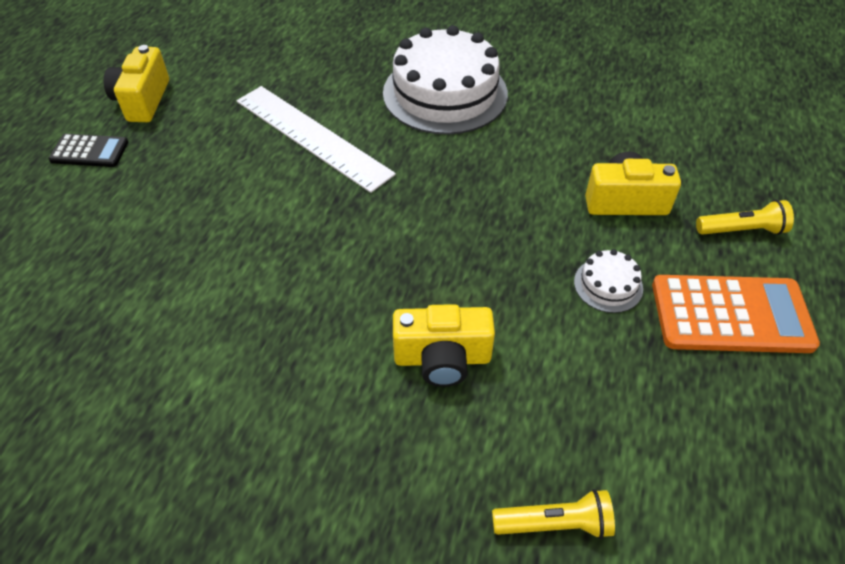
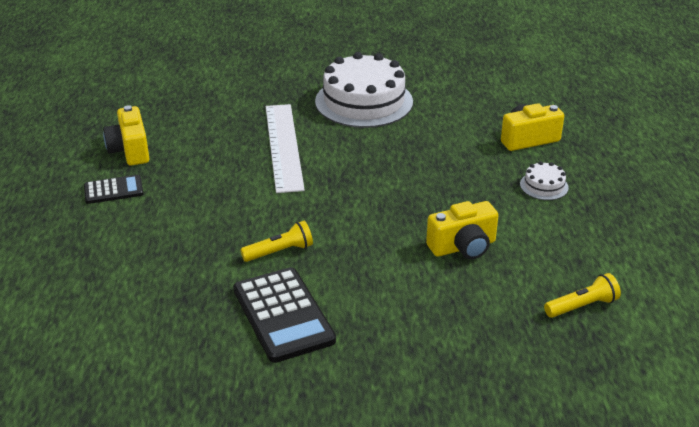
camera: 20 degrees left, 15 degrees down
(151, 401) = (283, 315): none -> black calculator
(312, 136) = (284, 146): white ruler -> white ruler turned 60 degrees clockwise
(731, 315) = (627, 184): orange calculator -> none
(742, 230) = (610, 139): yellow flashlight -> yellow flashlight (279, 251)

